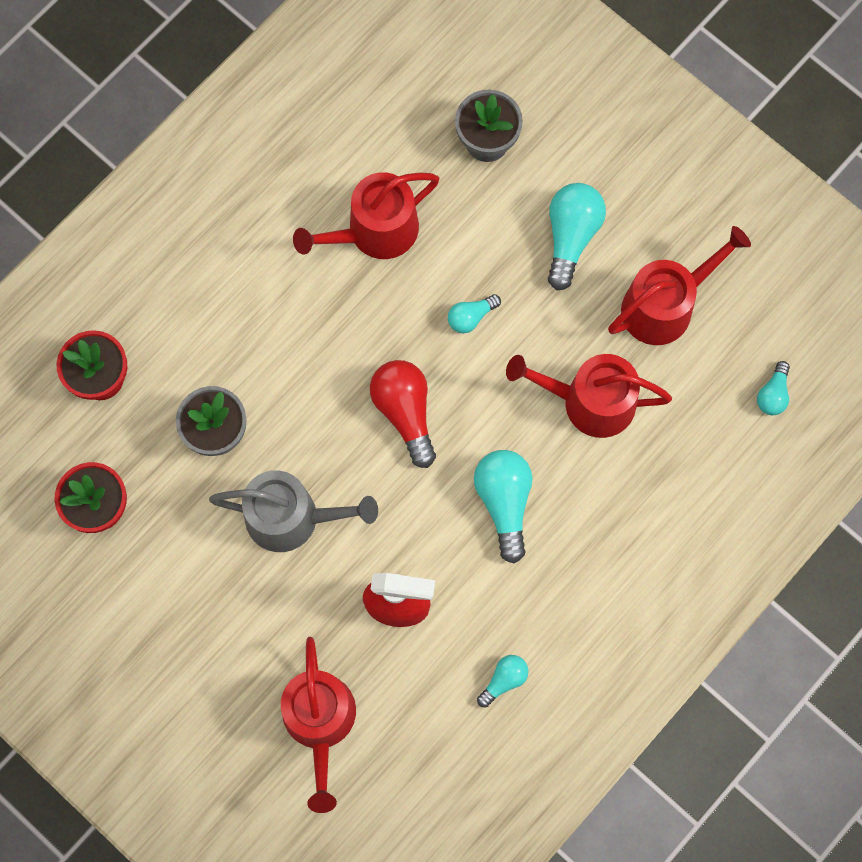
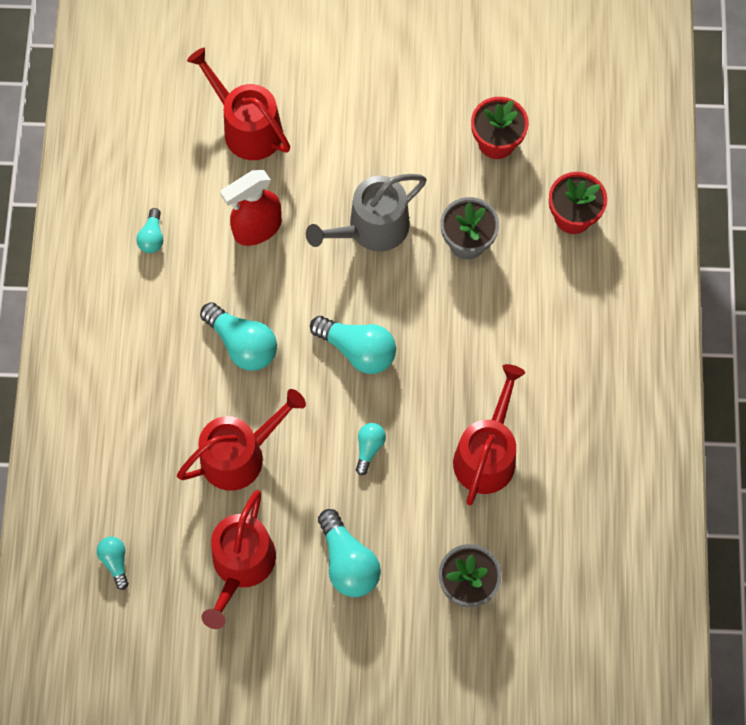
camera: 140 degrees right, 5 degrees down
(405, 412) = (357, 350): red light bulb -> turquoise light bulb

